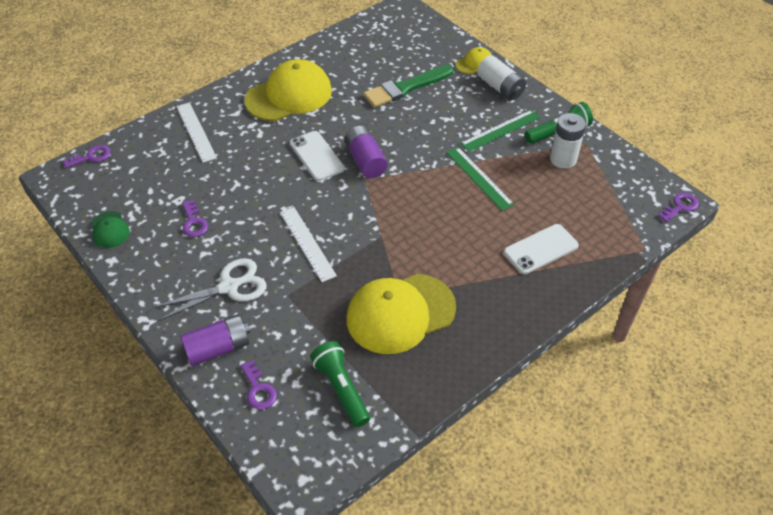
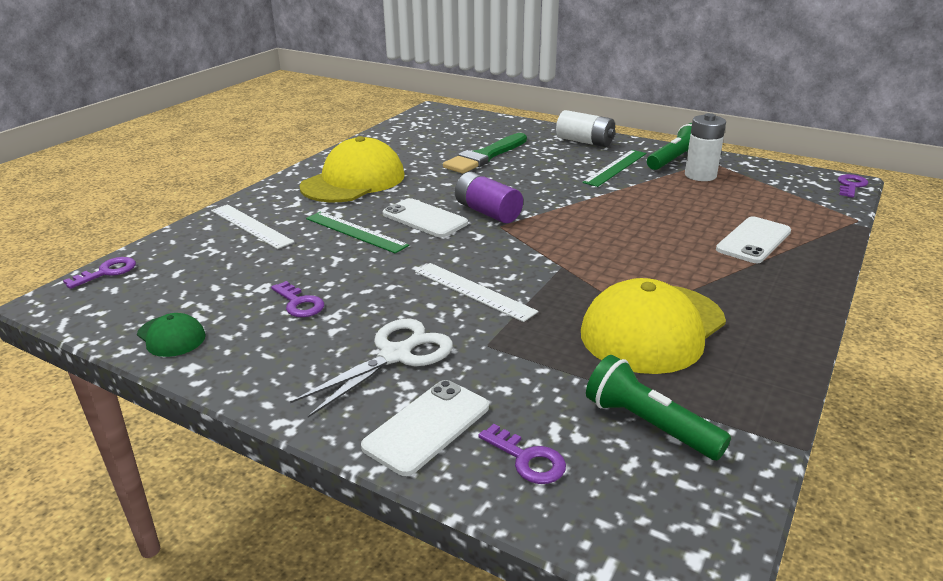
camera: 20 degrees left, 20 degrees down
(218, 348) = (427, 426): purple battery -> white phone
(474, 63) = (542, 131): yellow cap -> none
(479, 178) = (628, 202): green ruler -> green ruler (355, 232)

